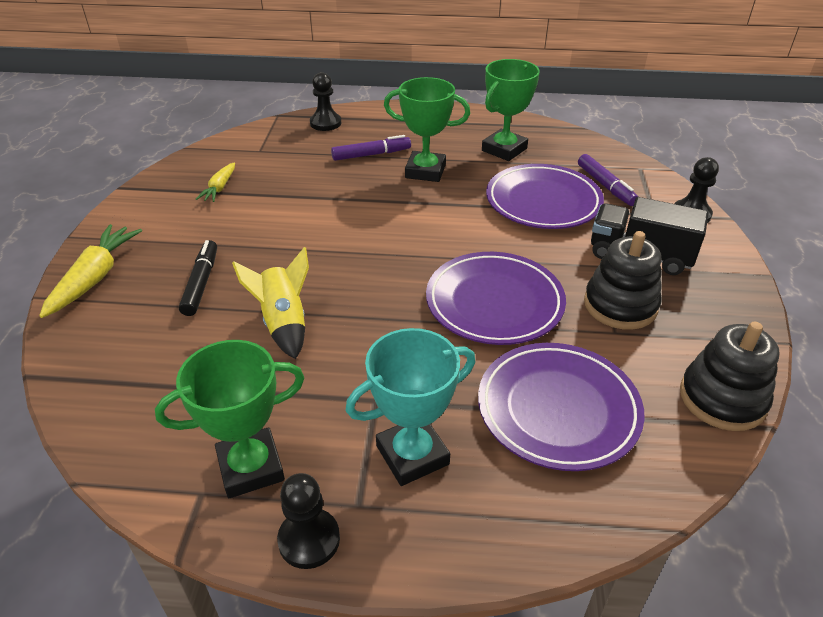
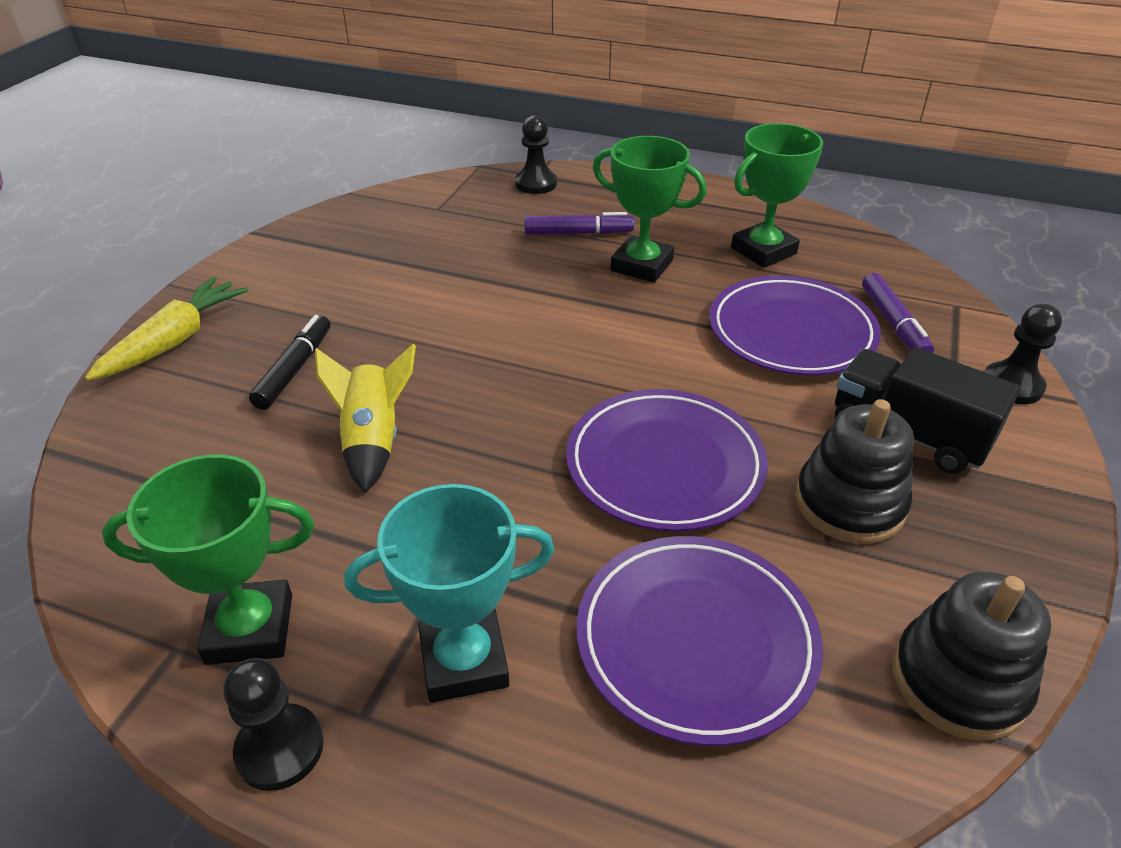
camera: 15 degrees right, 0 degrees up
(219, 188) = (369, 250): yellow carrot -> none

